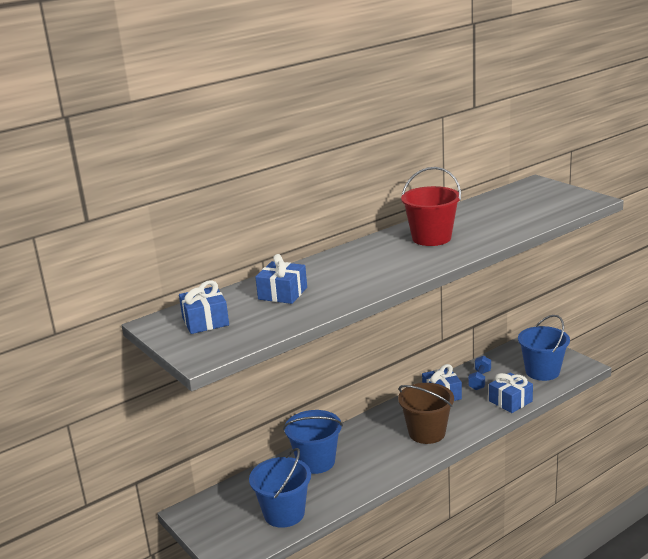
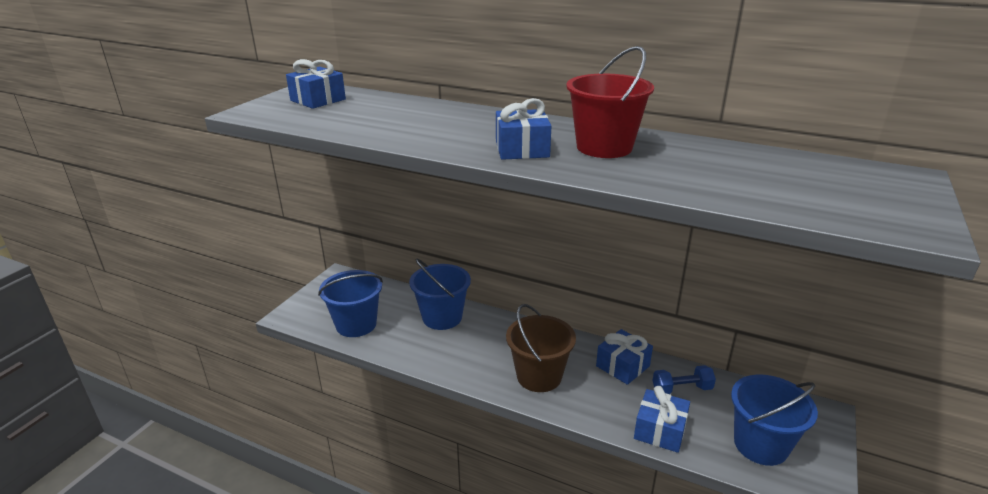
camera: 60 degrees right, 5 degrees up
(282, 293) = (393, 113): blue gift -> blue gift (522, 149)

